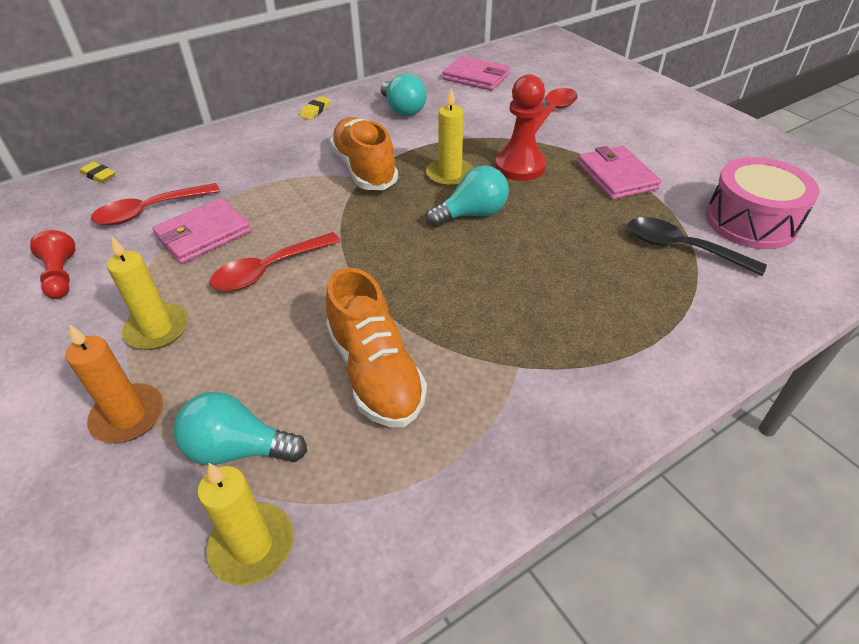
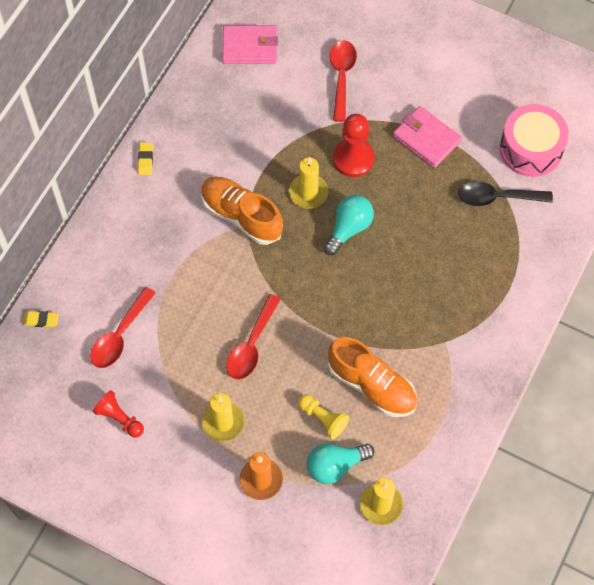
camera: 30 degrees left, 20 degrees up
(203, 234) = (180, 337): pink wallet -> none
(277, 381) = (323, 418): none -> yellow pawn
(403, 110) = (218, 125): turquoise light bulb -> none

